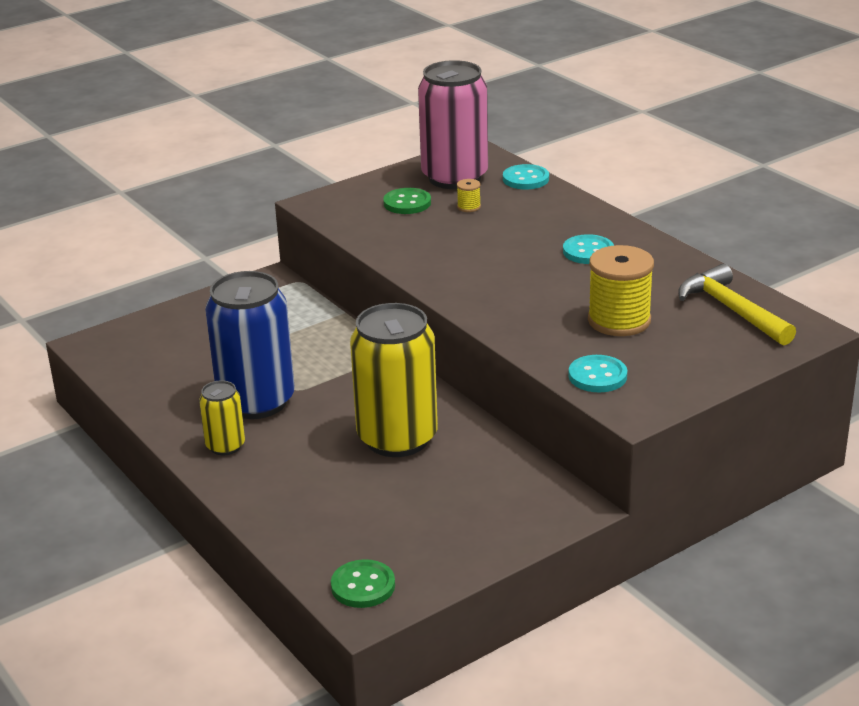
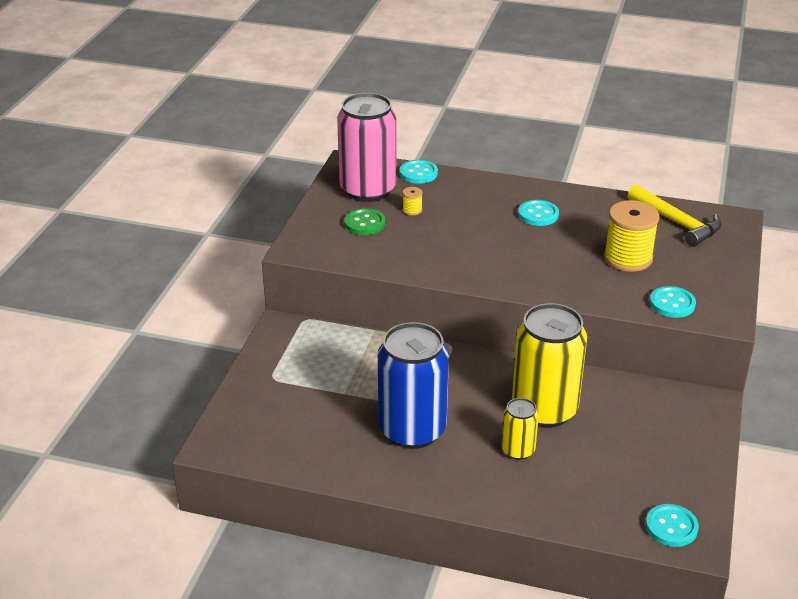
camera: 40 degrees left, 5 degrees up
(225, 446) = (440, 475): yellow can -> yellow can (518, 450)
(363, 586) = (671, 527): green button -> turquoise button
(731, 310) = (677, 222): yellow hammer -> yellow hammer turned 150 degrees counterclockwise

